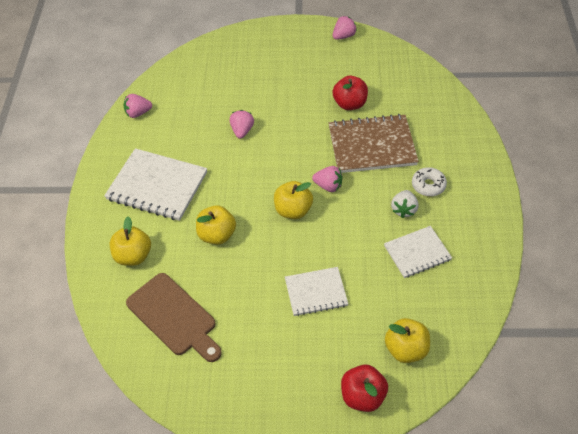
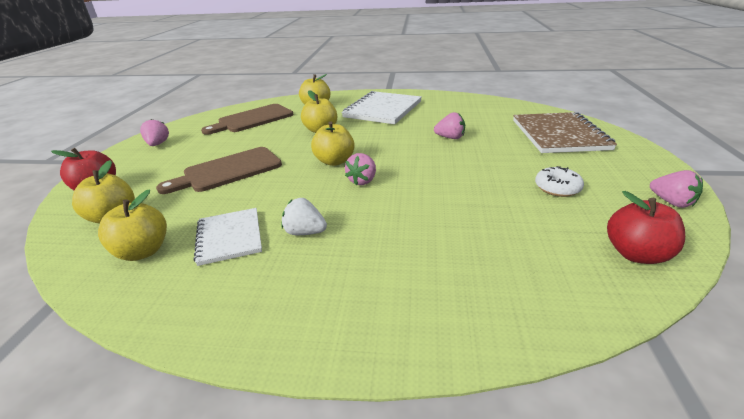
camera: 95 degrees right, 20 degrees down
(138, 113) = (468, 100): pink strawberry -> pink strawberry (158, 144)
(316, 292) = (228, 171): white notebook -> brown cutting board
(350, 104) = (510, 201): red apple -> red apple (636, 254)
(372, 145) = (428, 214): brown notebook -> brown notebook (559, 135)
(428, 185) = (341, 259): white donut -> white donut (557, 188)
(443, 301) = (143, 251): none -> yellow apple

